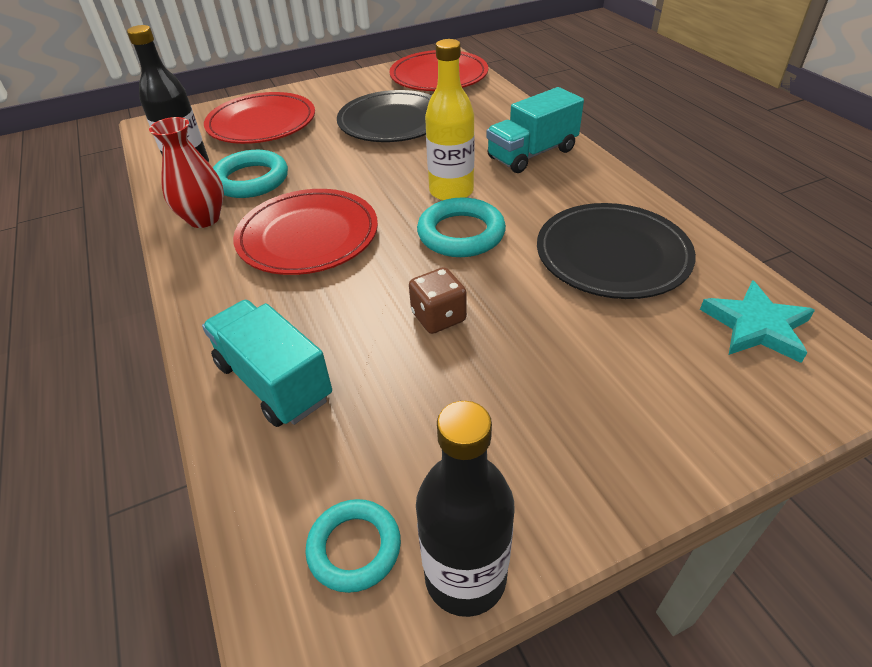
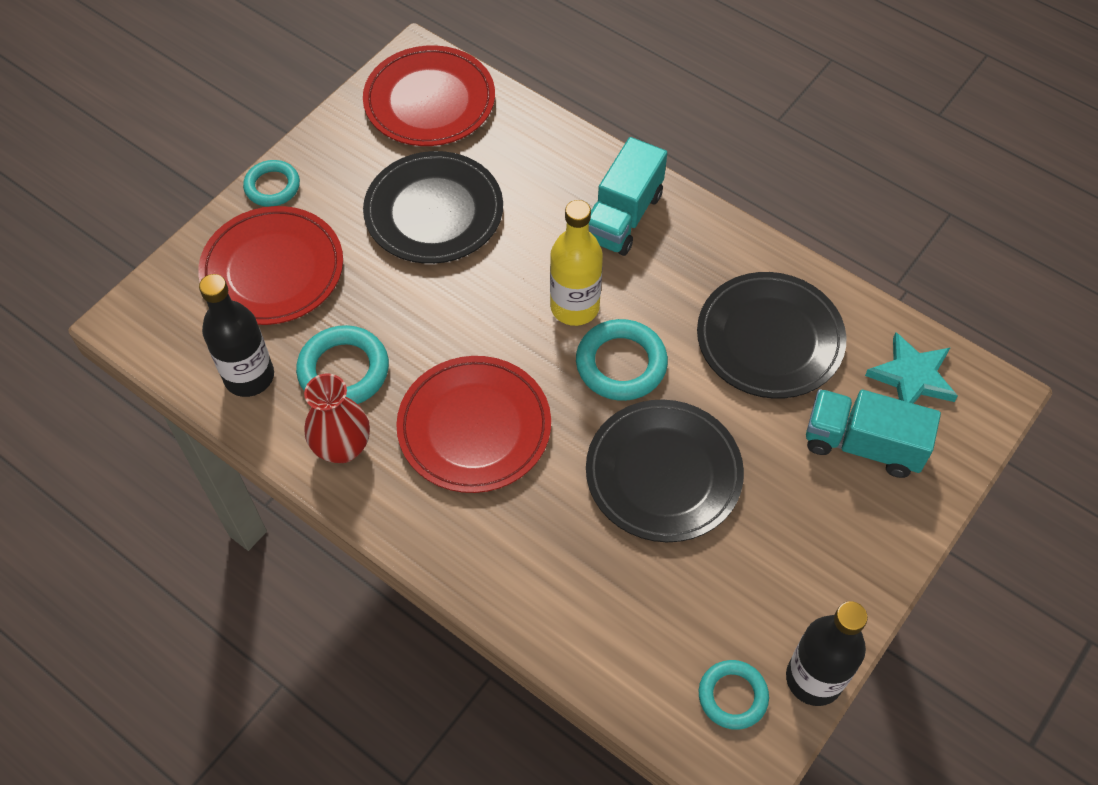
camera: 30 degrees left, 15 degrees up
(274, 381) = (573, 599): turquoise truck -> turquoise truck (863, 444)
(303, 90) = (272, 186): none -> turquoise ring
(438, 317) = (663, 473): brown dice -> black plate

